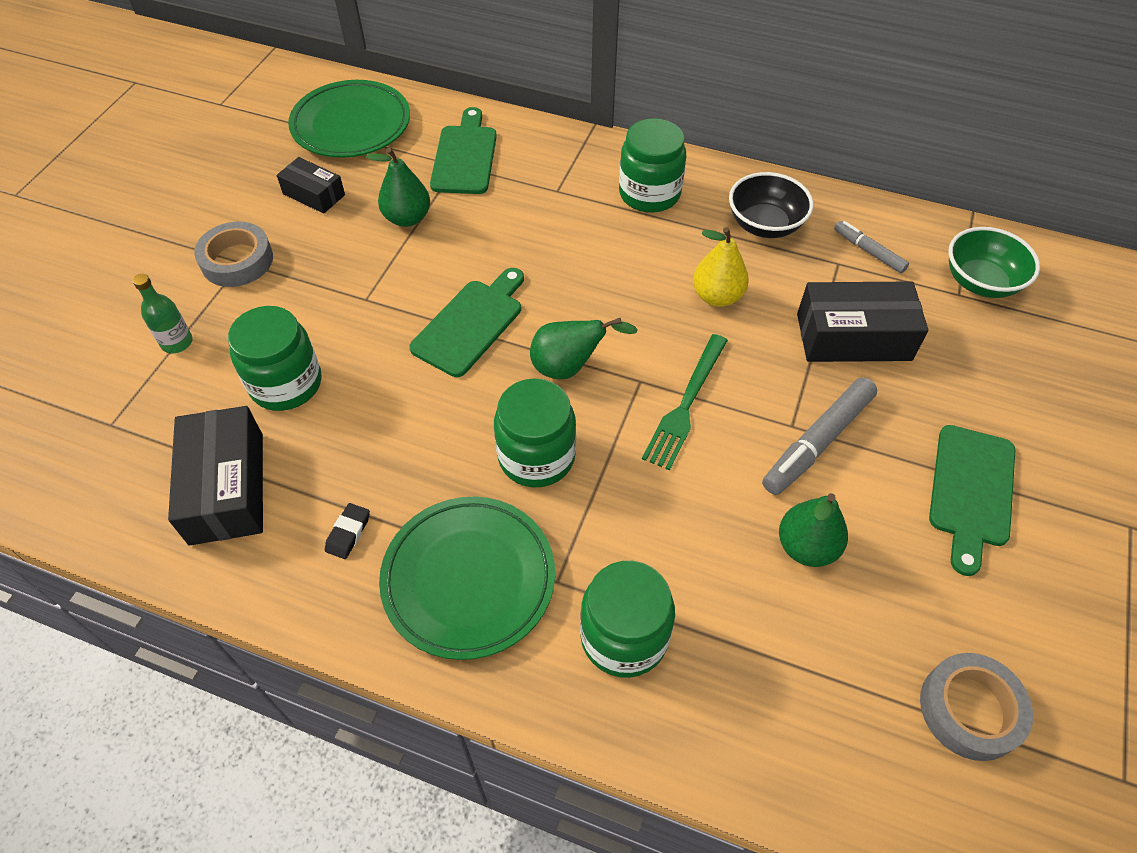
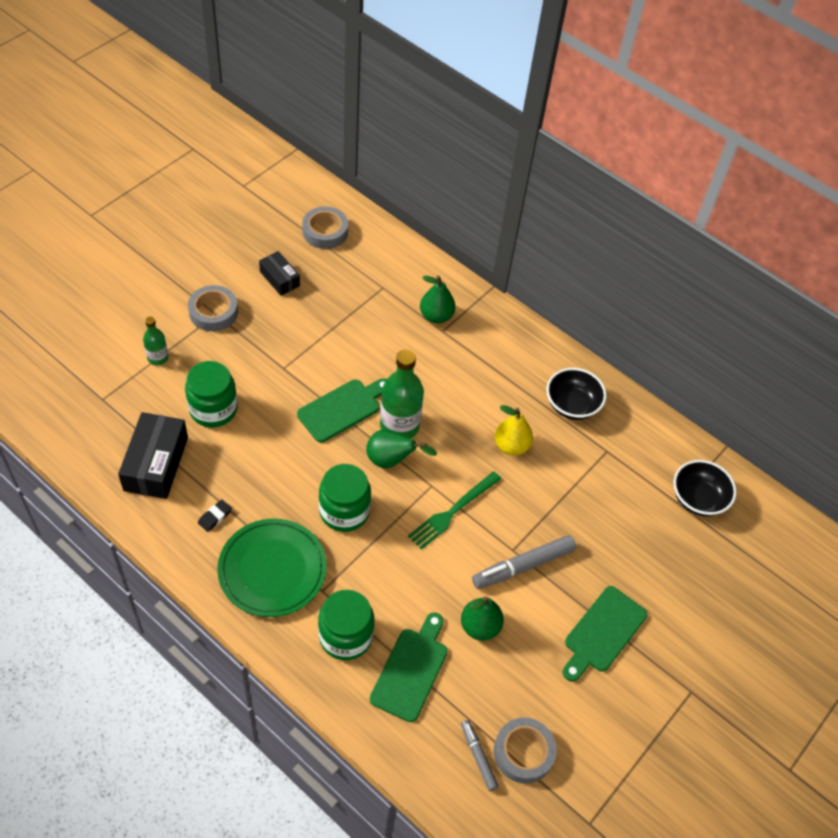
camera: 15 degrees right, 0 degrees up
(351, 125) = (325, 231): green plate -> grey tape
(407, 218) = (333, 318): green pear -> green pear (436, 316)
(465, 156) = (392, 282): green cutting board -> green cutting board (411, 670)
(558, 319) = (399, 425): none -> green bottle
(649, 194) = (504, 354): green jar -> none
(853, 337) = (587, 506): black box -> none
(869, 252) = (633, 450): grey marker -> grey marker (478, 757)
(980, 282) = (698, 499): green bowl -> black bowl

